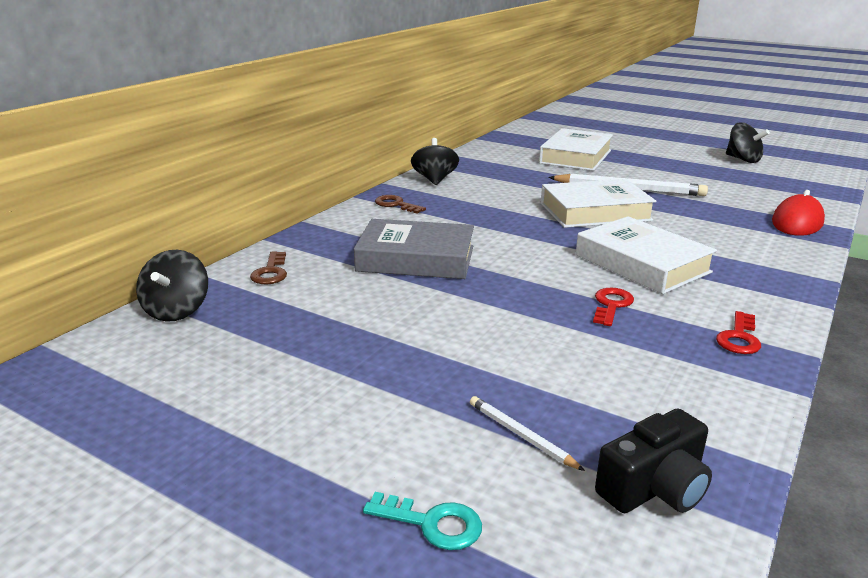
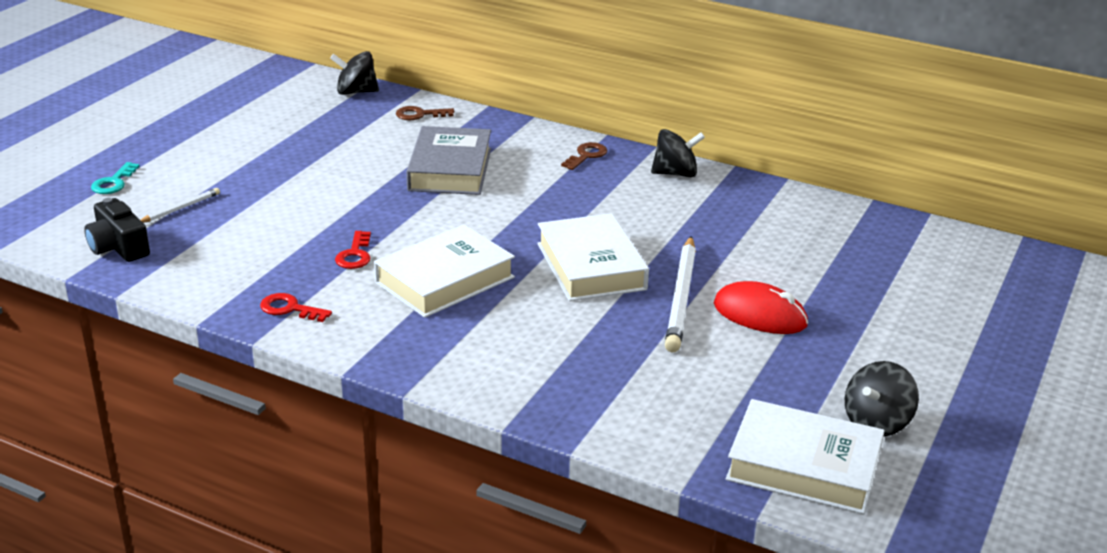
camera: 85 degrees right, 5 degrees up
(575, 156) = (817, 270): white book -> white book (803, 466)
(611, 305) = (355, 255): red key -> red key turned 75 degrees clockwise
(797, 222) = (585, 409): red mouse -> red mouse (760, 315)

